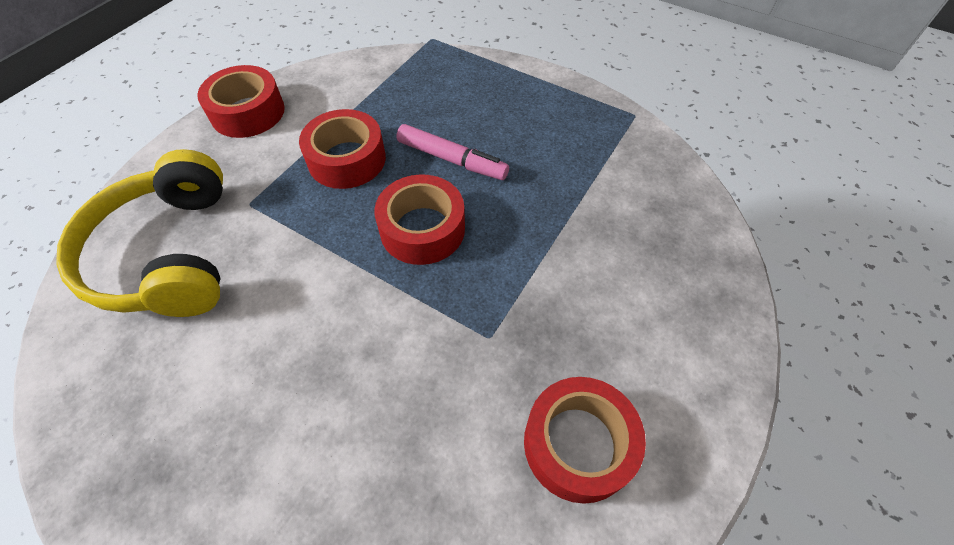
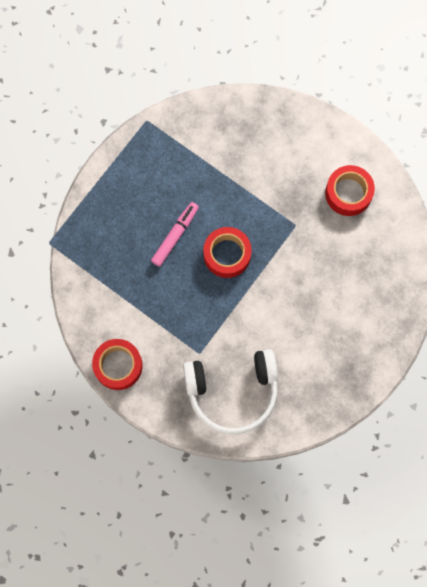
camera: 85 degrees left, 20 degrees up
(168, 254) = (232, 392): yellow headphones -> white headphones
(347, 159) = (169, 298): red tape -> none

